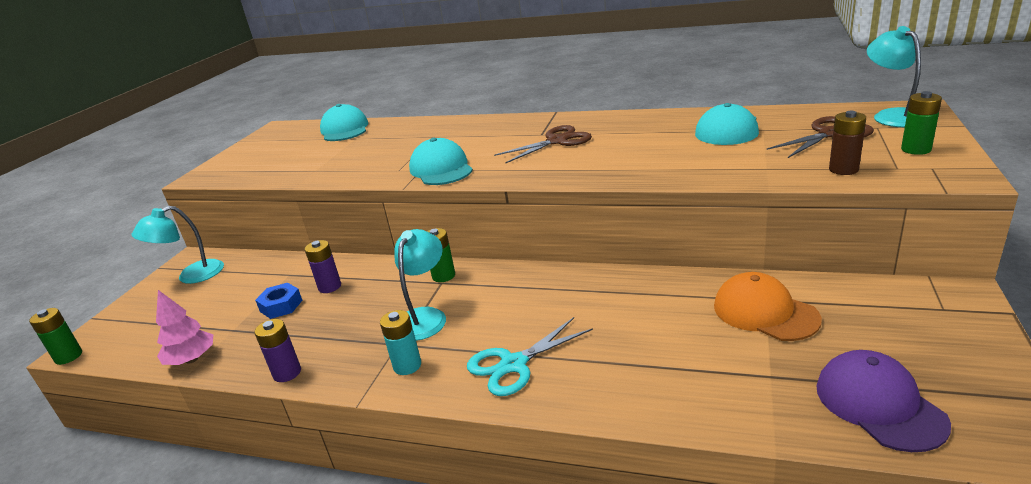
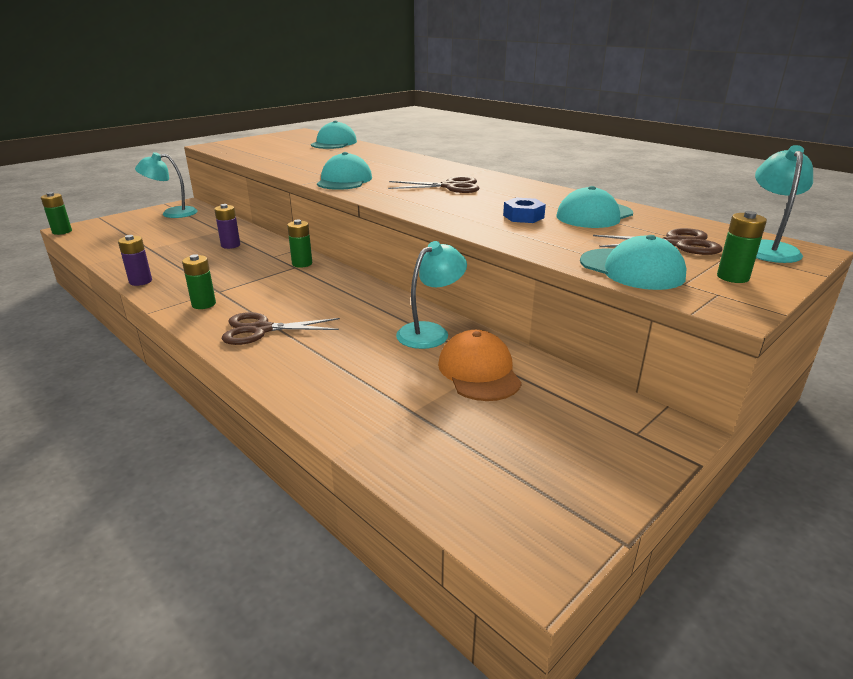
camera: 25 degrees right, 0 degrees up
(192, 359) = (109, 255): pink tree -> none
(281, 306) = (190, 246): blue nut -> blue nut (523, 216)
(407, 366) = (203, 304): turquoise battery -> green battery
(425, 317) = (255, 282): turquoise lamp -> turquoise lamp (430, 332)
(514, 364) = (261, 329): turquoise scissors -> brown scissors
(843, 169) = (631, 269): brown battery -> turquoise cap
(879, 404) = (461, 467): purple cap -> none

